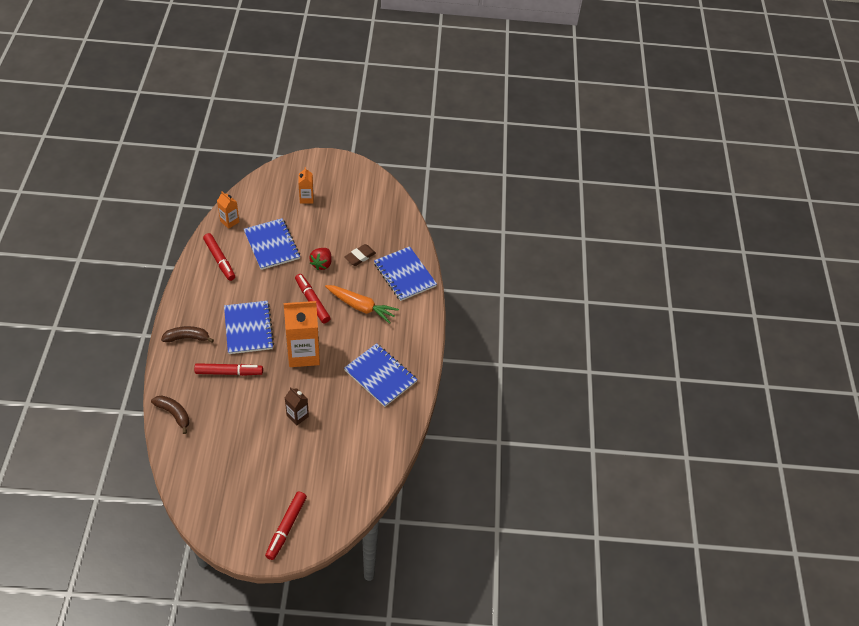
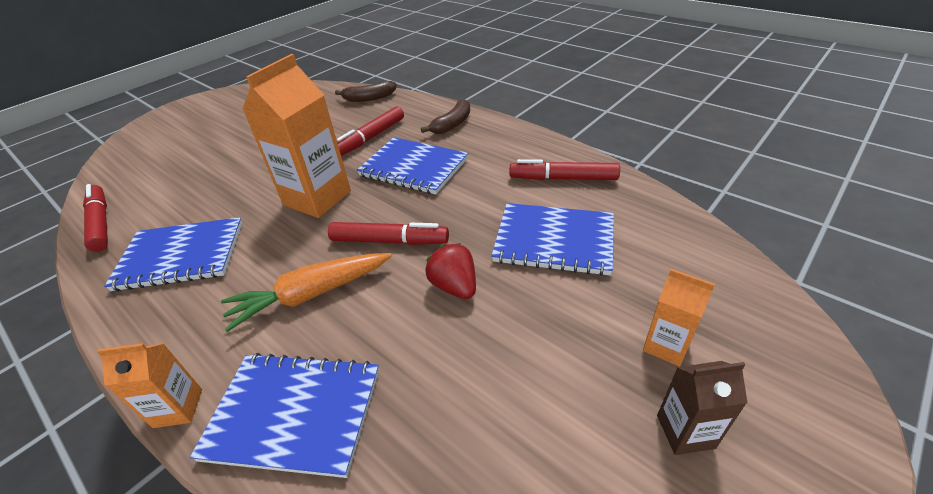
camera: 135 degrees right, 10 degrees down
(229, 221) = (649, 212): orange carton -> orange carton (178, 408)
(286, 528) = (171, 123): red marker -> red marker (101, 223)
(297, 416) = (251, 164): brown carton -> brown carton (685, 431)
(360, 257) = (419, 356): brown eraser -> none

